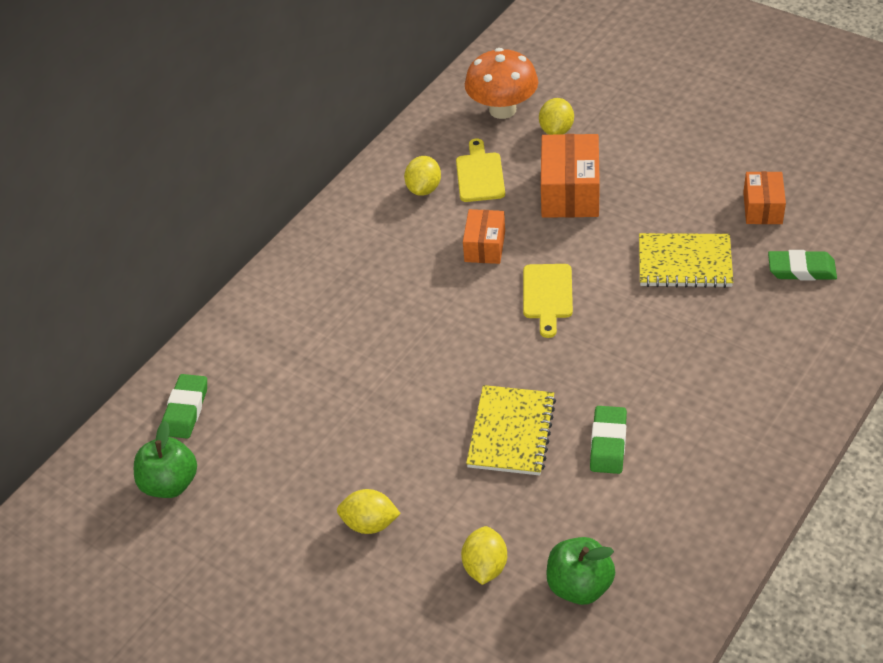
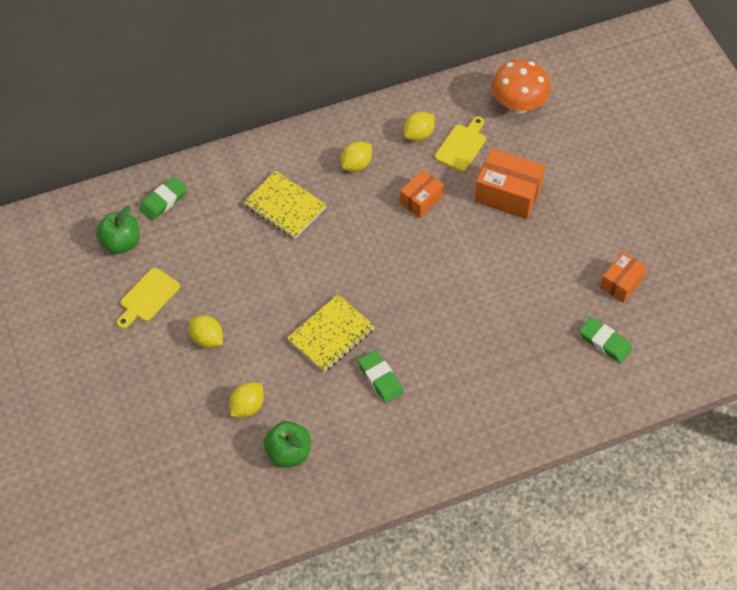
camera: 30 degrees right, 10 degrees up
(547, 295) = (430, 258): yellow cutting board -> yellow cutting board (147, 297)
(556, 130) = (539, 142): yellow lemon -> yellow lemon (356, 165)
(570, 192) = (507, 194): orange box -> orange box turned 75 degrees clockwise
(608, 443) = (380, 378): green eraser -> green eraser turned 75 degrees counterclockwise
(684, 263) = (534, 290): yellow notebook -> yellow notebook (285, 207)

